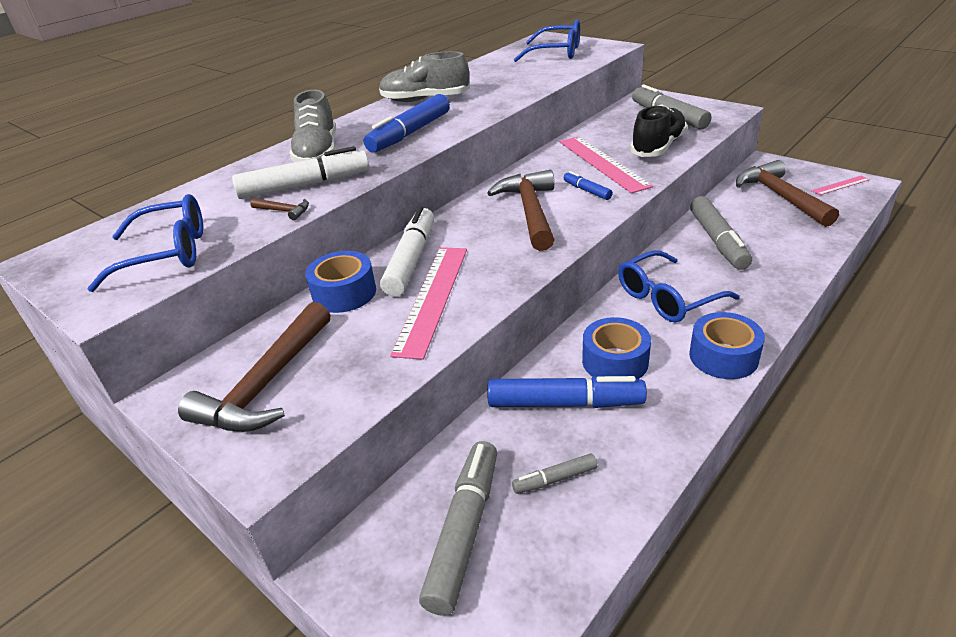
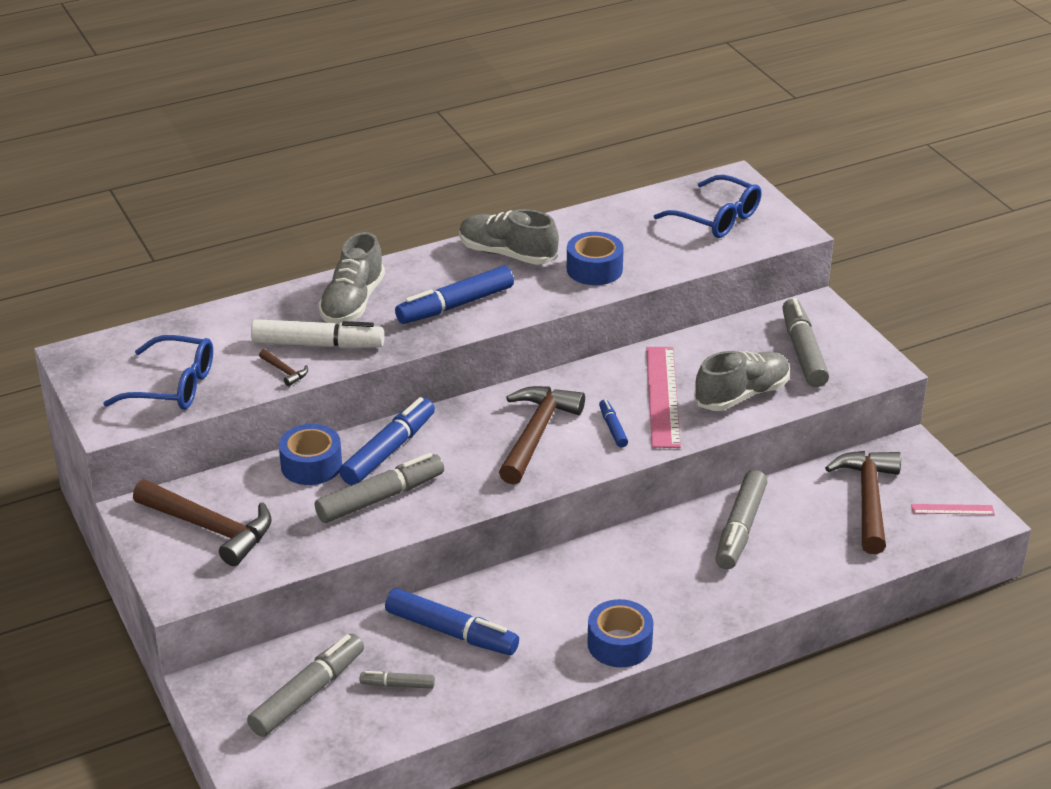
camera: 20 degrees right, 0 degrees up
(267, 384) = (210, 528): brown hammer -> brown hammer turned 105 degrees counterclockwise
(411, 260) = (389, 450): white marker -> blue marker
(433, 298) = (380, 498): pink ruler -> grey marker
(615, 361) = (523, 613): blue tape -> blue tape (594, 269)
(658, 147) = (742, 395): black shoe -> grey shoe
(667, 298) = (626, 571): blue glasses -> none

